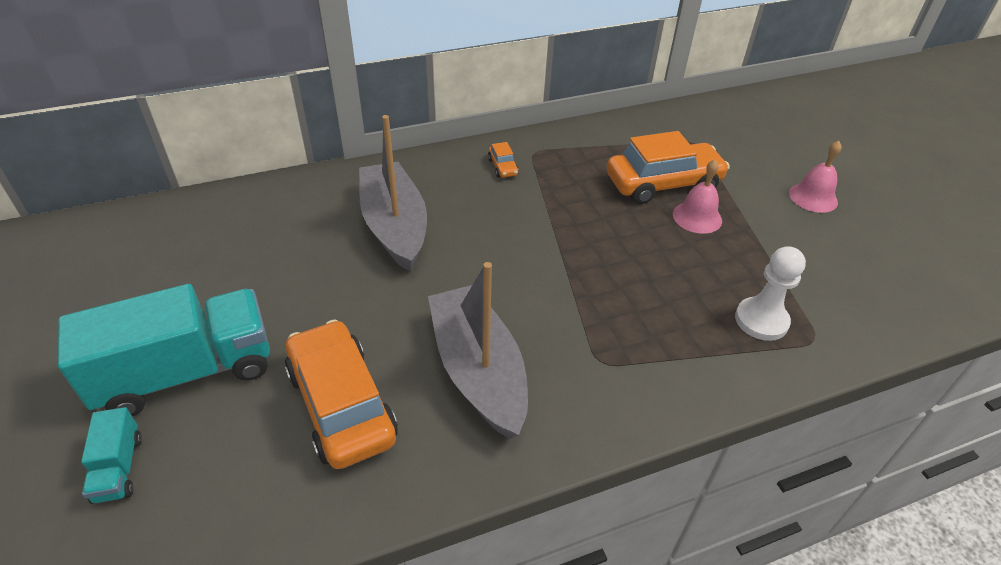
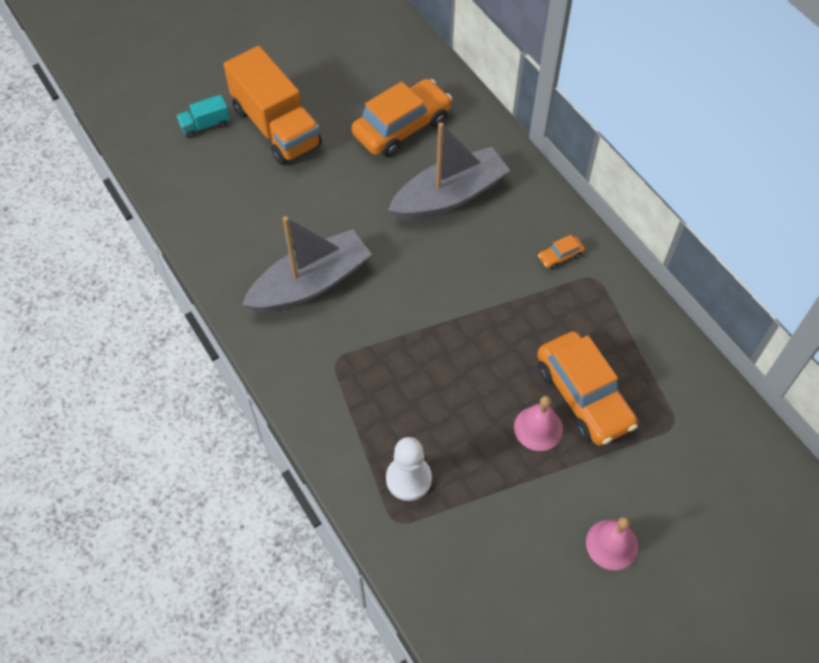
camera: 80 degrees right, 15 degrees up
(186, 372) = (276, 127): turquoise truck -> orange truck
(341, 405) = (267, 213): orange car -> orange car (402, 127)

